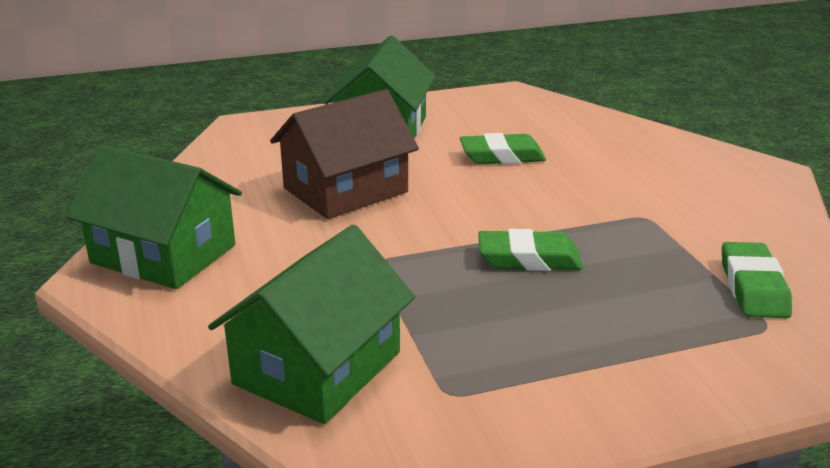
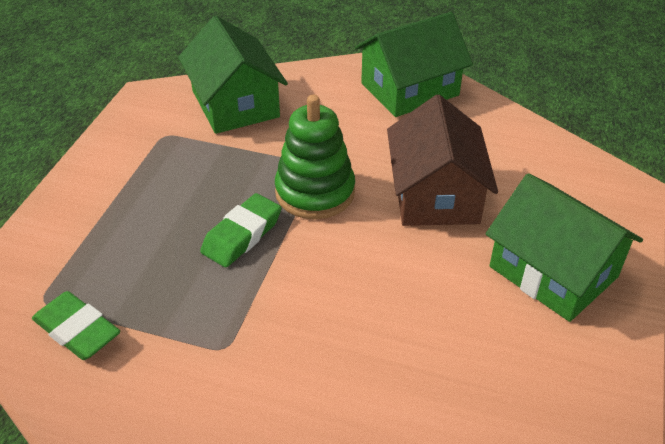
camera: 125 degrees right, 15 degrees up
(418, 245) = (315, 192): none -> green stacking toy
(502, 156) = (423, 325): green eraser -> none

